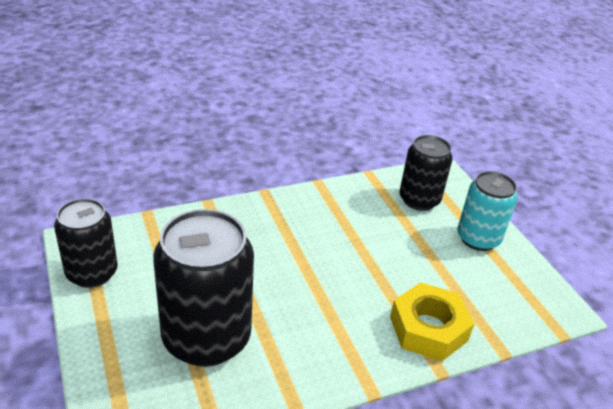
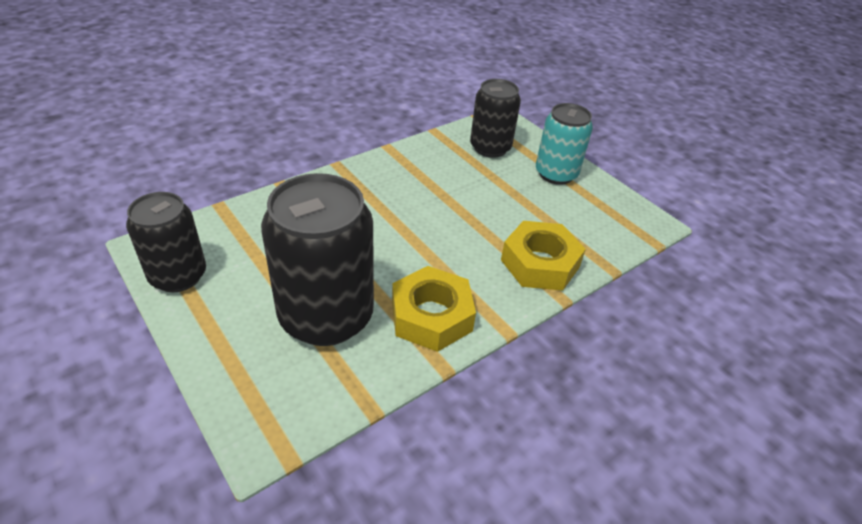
camera: 15 degrees left, 5 degrees up
(303, 359) = (431, 316): none -> yellow nut

